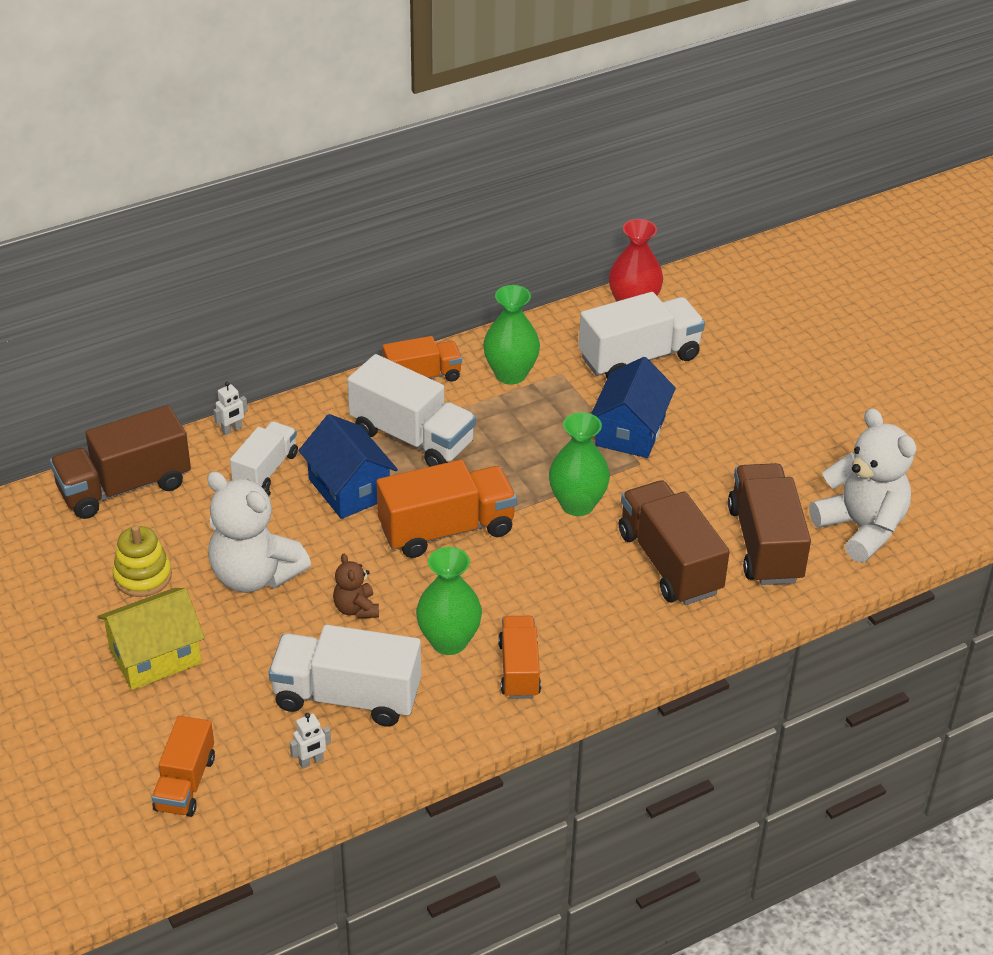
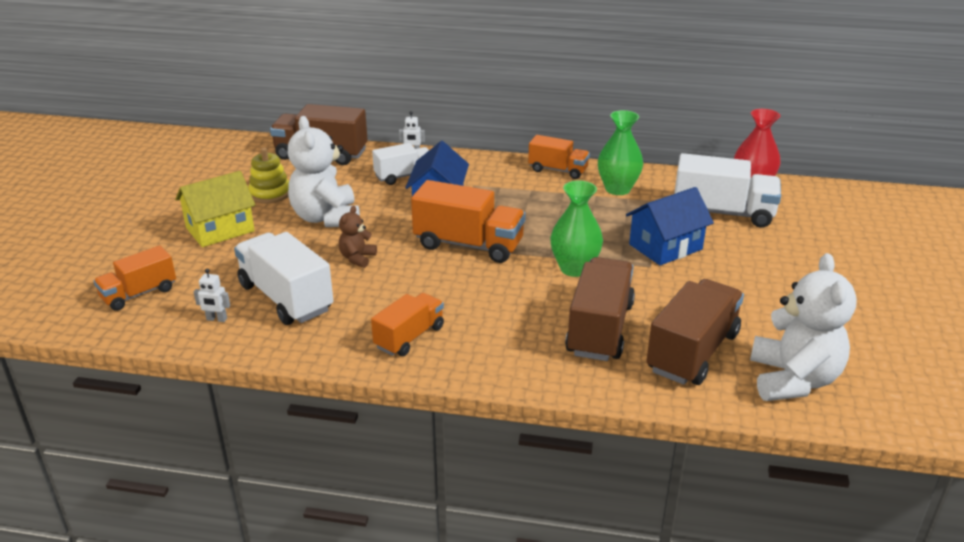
camera: 40 degrees right, 10 degrees down
(155, 656) = (220, 229): yellow house -> yellow house turned 45 degrees counterclockwise
(412, 437) = (511, 194): white truck -> none
(449, 641) = (387, 300): green vase -> none

